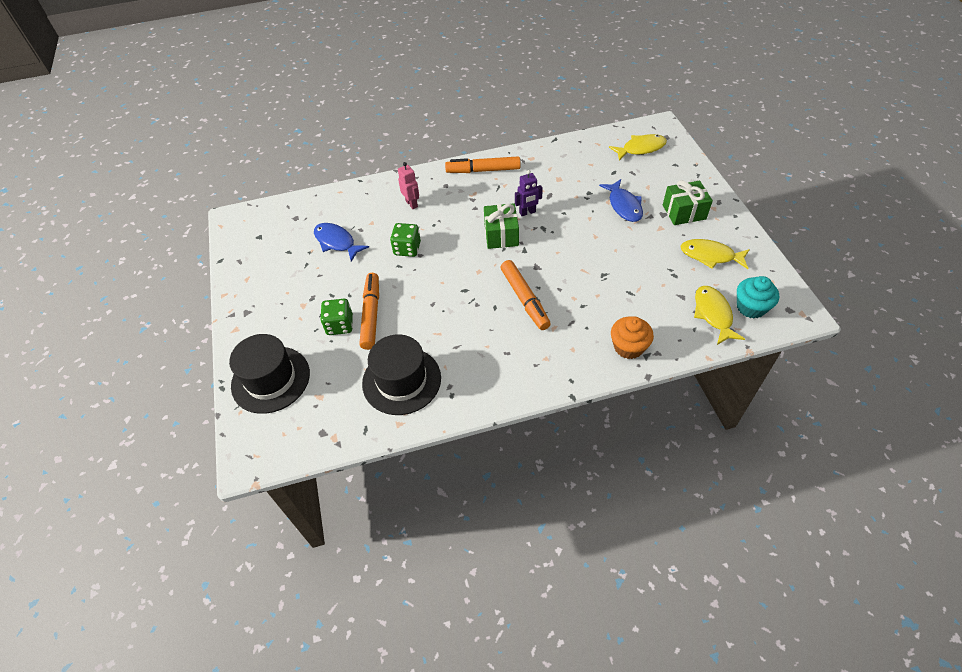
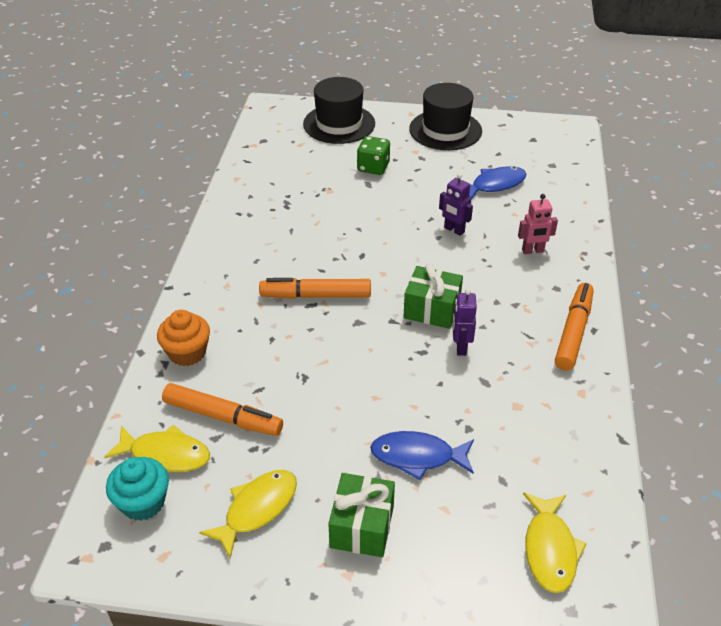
camera: 110 degrees right, 10 degrees down
(371, 314) = (373, 187): orange marker -> orange marker (223, 417)
(401, 380) = (279, 189): black hat -> black hat (445, 130)
(407, 249) = (454, 230): green dice -> purple robot

